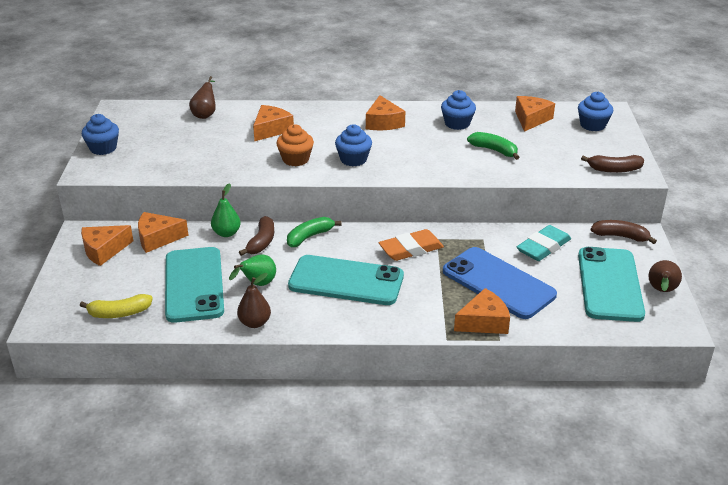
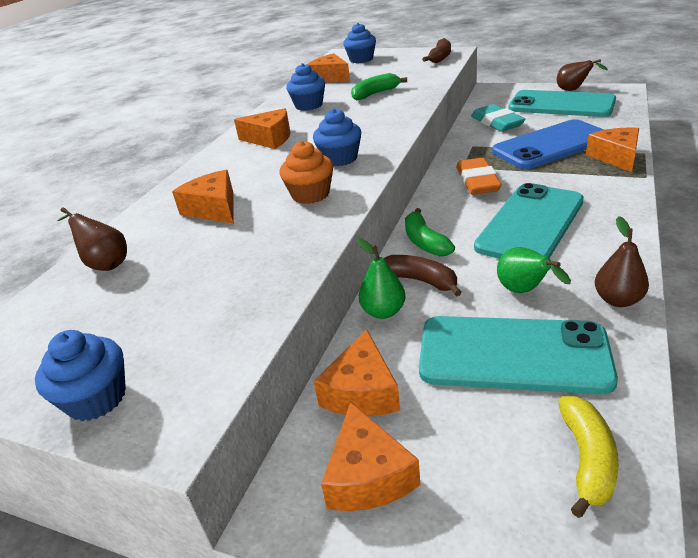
camera: 65 degrees left, 0 degrees up
(620, 236) = (491, 95): brown banana -> none

